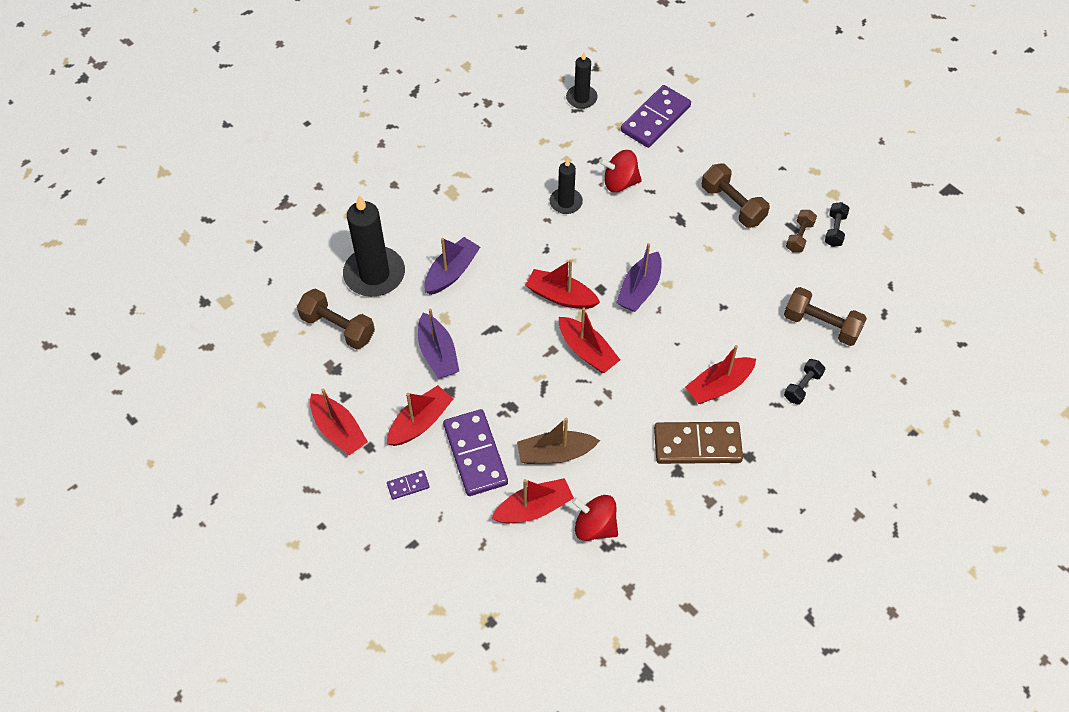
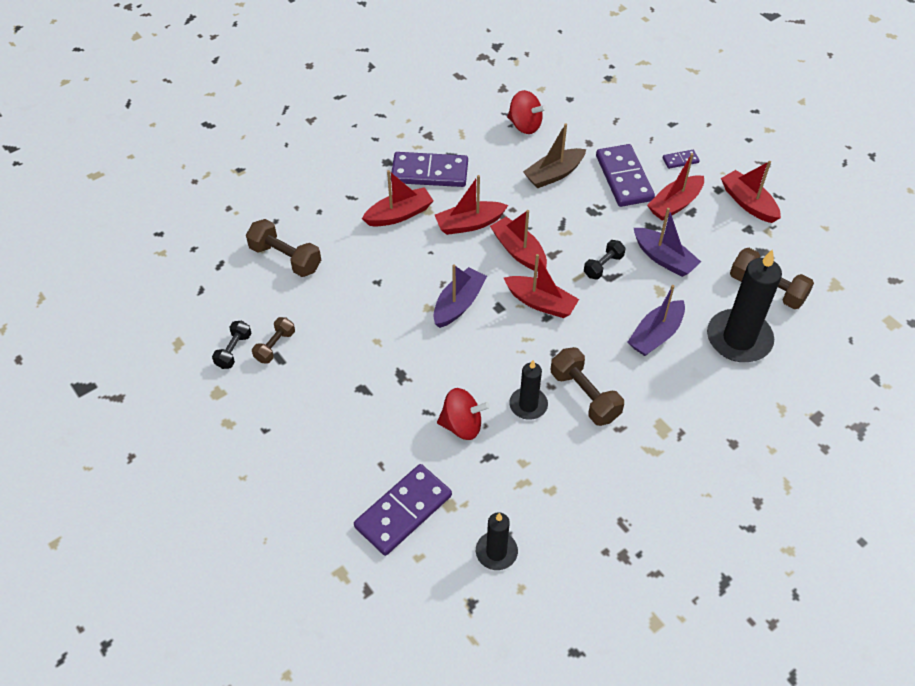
camera: 175 degrees left, 5 degrees down
(438, 353) = (664, 258): purple boat -> purple boat turned 150 degrees clockwise
(534, 508) = (574, 139): red boat -> red boat (469, 224)
(555, 453) = (554, 174): brown boat -> brown boat turned 150 degrees clockwise
(697, 445) = (429, 172): brown domino -> purple domino
(732, 205) = (337, 388): brown dumbbell -> brown dumbbell (584, 396)
(802, 386) = (323, 209): black dumbbell -> black dumbbell (603, 266)

